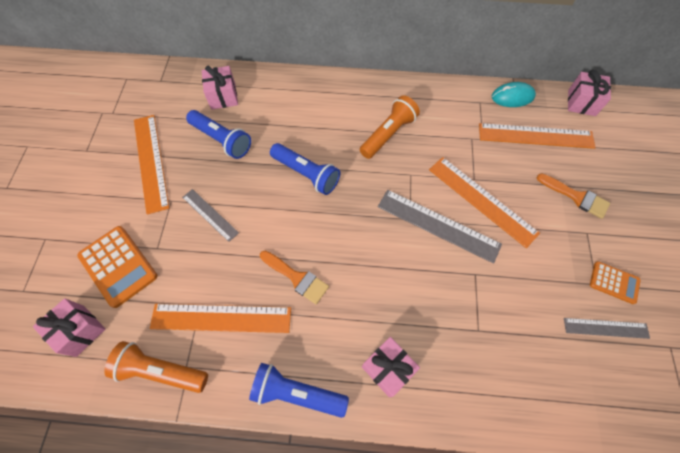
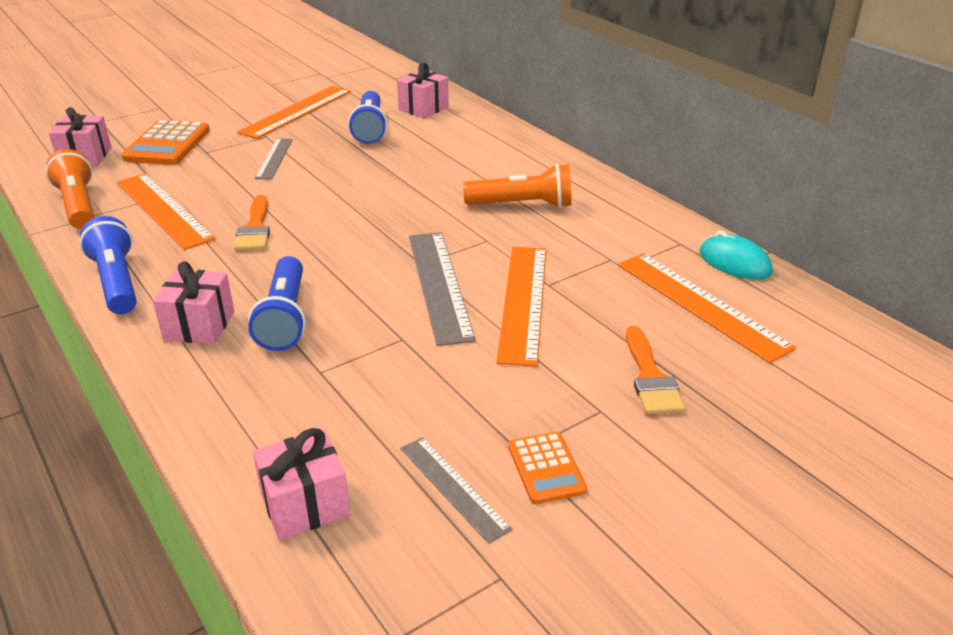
camera: 50 degrees right, 30 degrees down
(306, 174) = (393, 182): blue flashlight -> blue flashlight (285, 317)
(581, 102) = (835, 321): pink gift -> pink gift (305, 504)

